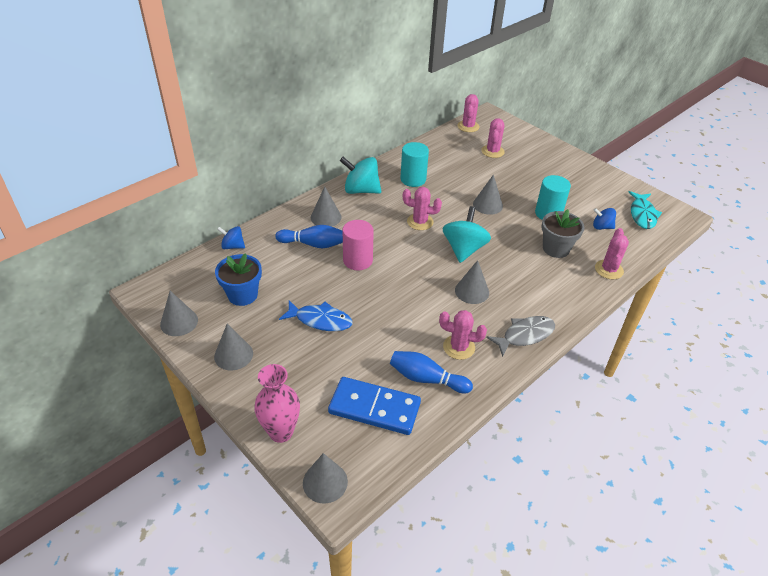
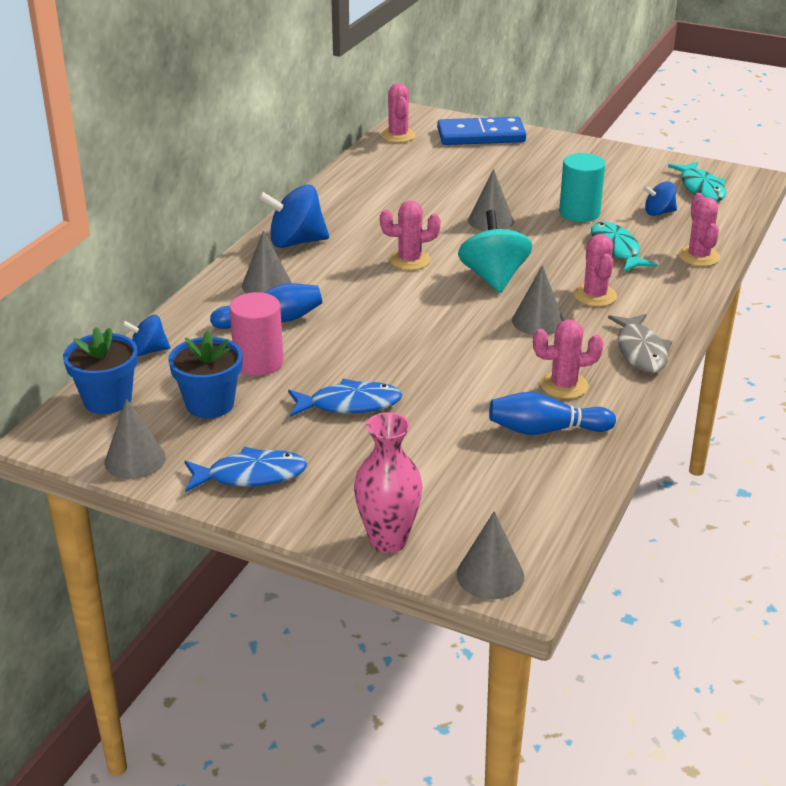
camera: 20 degrees left, 10 degrees down
(190, 274) = (107, 400): none -> blue flower pot
(233, 355) = (251, 475): grey cone -> blue fish
(357, 260) = (352, 324): pink cylinder -> pink cylinder (258, 362)
(361, 190) = (295, 242): turquoise spinning top -> blue spinning top
(374, 408) = (498, 479): blue domino -> blue domino (481, 135)
(413, 179) = (363, 213): turquoise cylinder -> none
(492, 151) = (454, 158): pink cactus -> pink cactus (595, 296)
(525, 335) = (640, 351): grey fish -> grey fish turned 135 degrees clockwise
(556, 248) = (616, 249): grey flower pot -> turquoise fish

